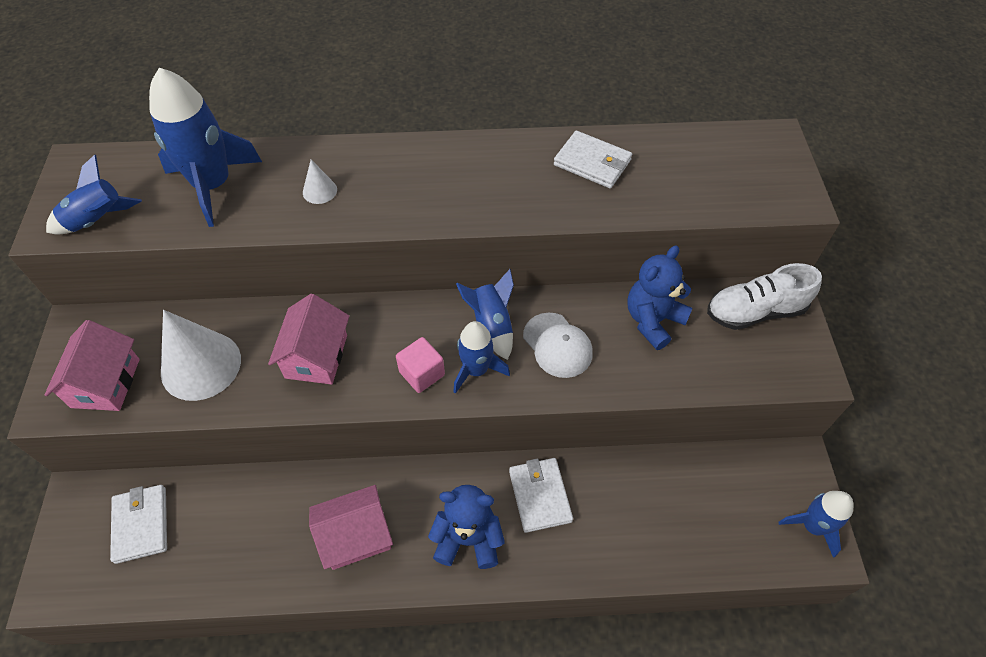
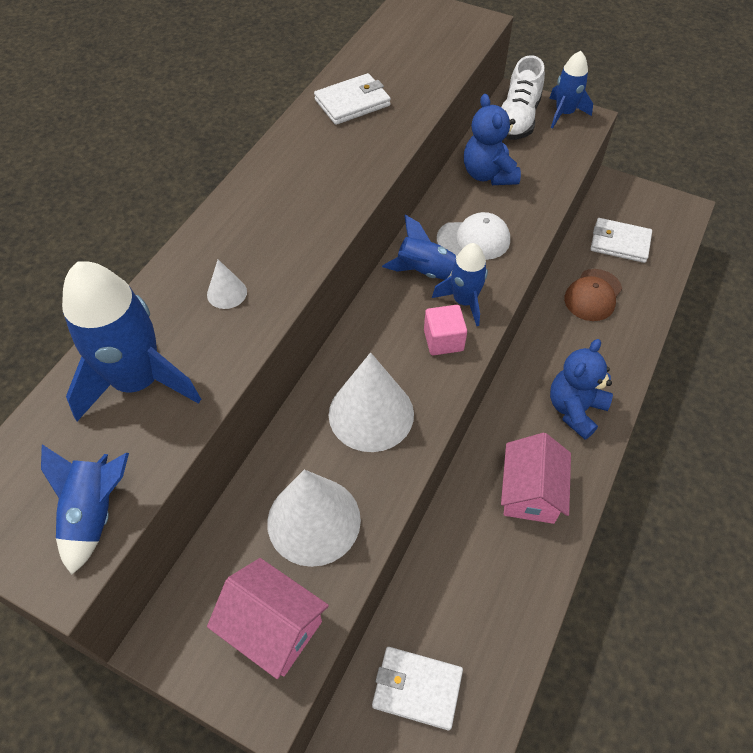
camera: 60 degrees left, 0 degrees up
(316, 356) = (371, 413): pink house -> white cone
(539, 496) = (562, 344): white wallet -> white wallet (619, 243)
(623, 500) = (593, 295): none -> brown cap
(812, 526) = (664, 205): blue rocket -> blue rocket (564, 113)

